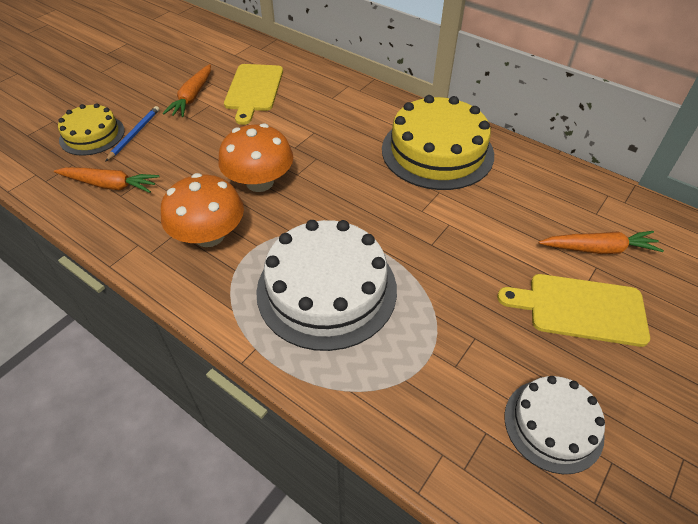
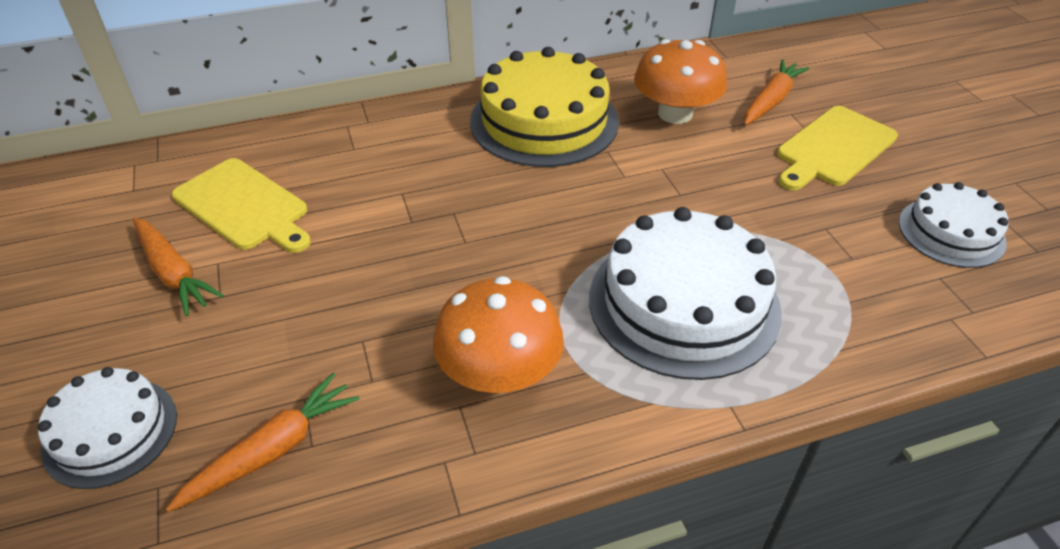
camera: 55 degrees left, 5 degrees down
(92, 135) = (110, 432): yellow cake -> white cake
(134, 134) = (179, 375): blue pencil -> none
(260, 182) = (445, 281): orange mushroom -> orange mushroom (675, 113)

